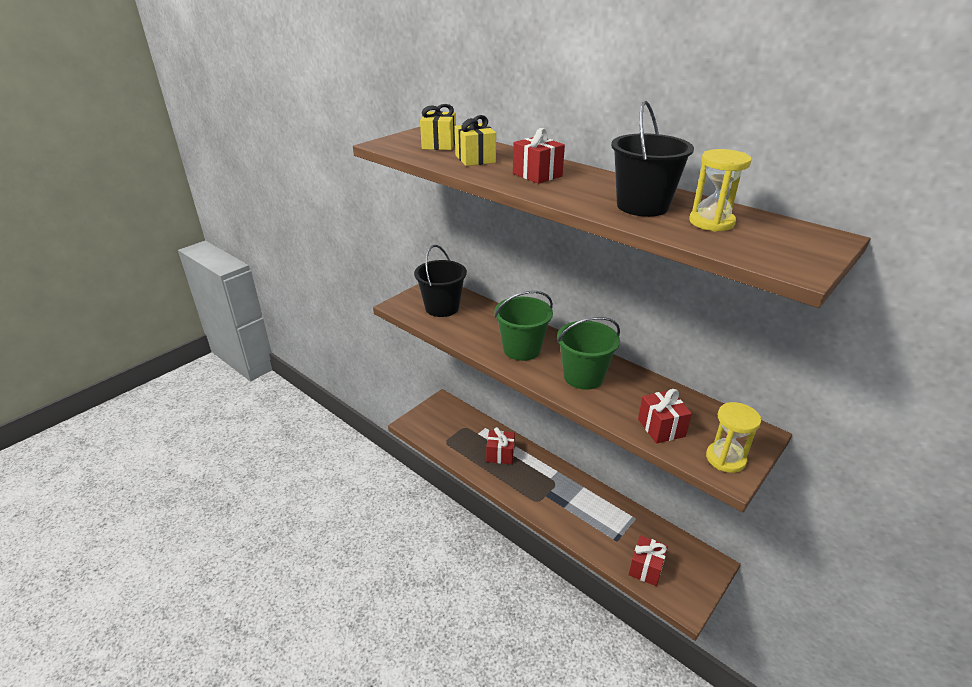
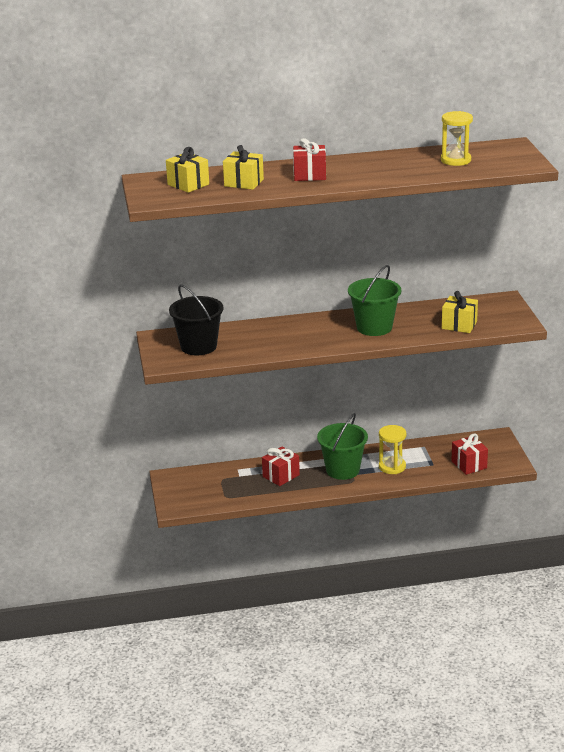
camera: 50 degrees left, 5 degrees down
(522, 349) = (309, 336): green bucket -> green bucket (342, 470)
(642, 206) = (408, 167): black bucket -> none
(661, 428) = (459, 325): red gift -> yellow gift
(725, 459) = (509, 319): yellow hourglass -> yellow hourglass (392, 467)

